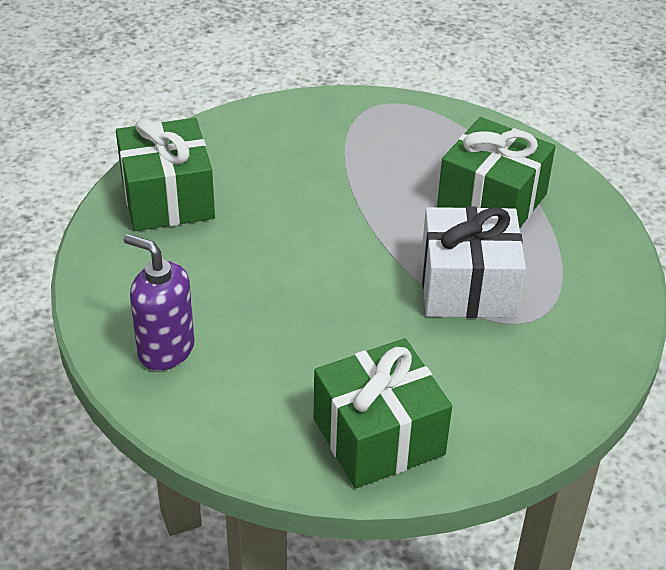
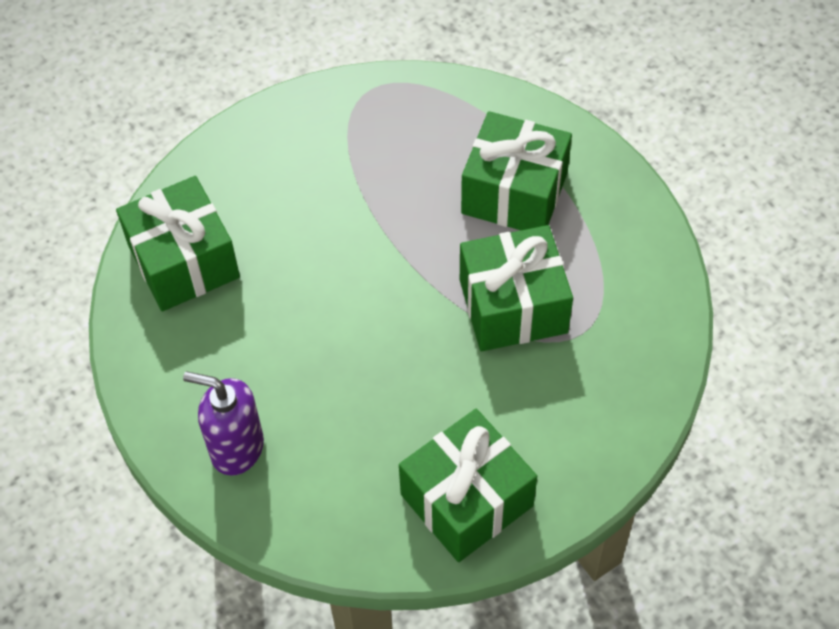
camera: 10 degrees left, 15 degrees up
(468, 286) = (513, 306): white gift -> green gift

